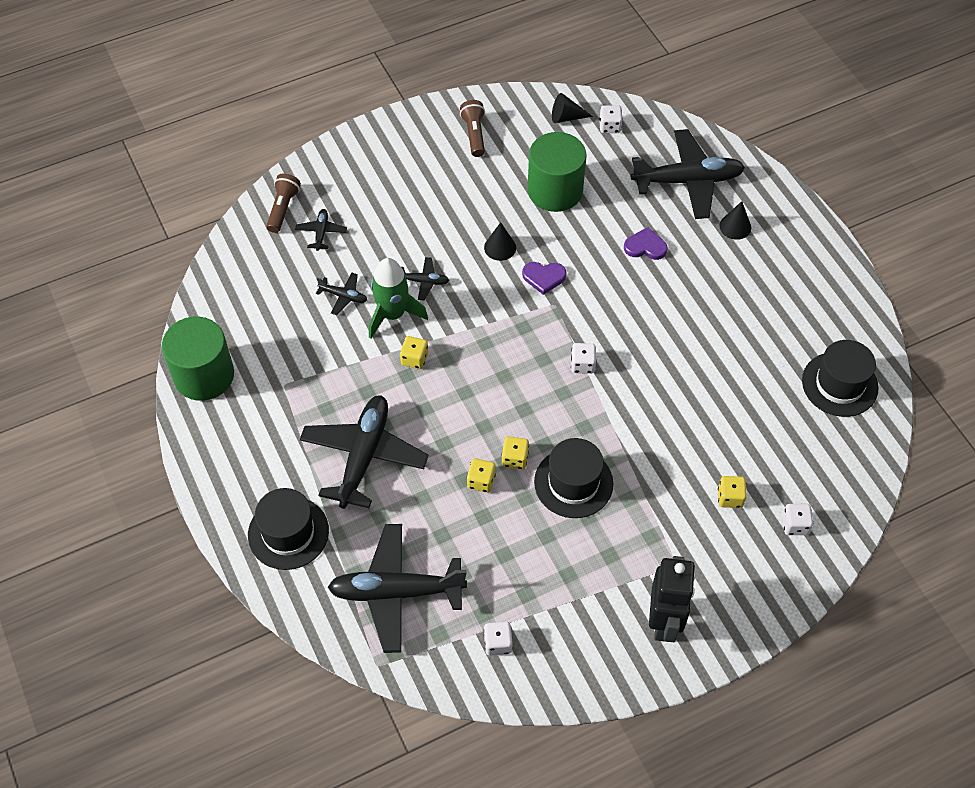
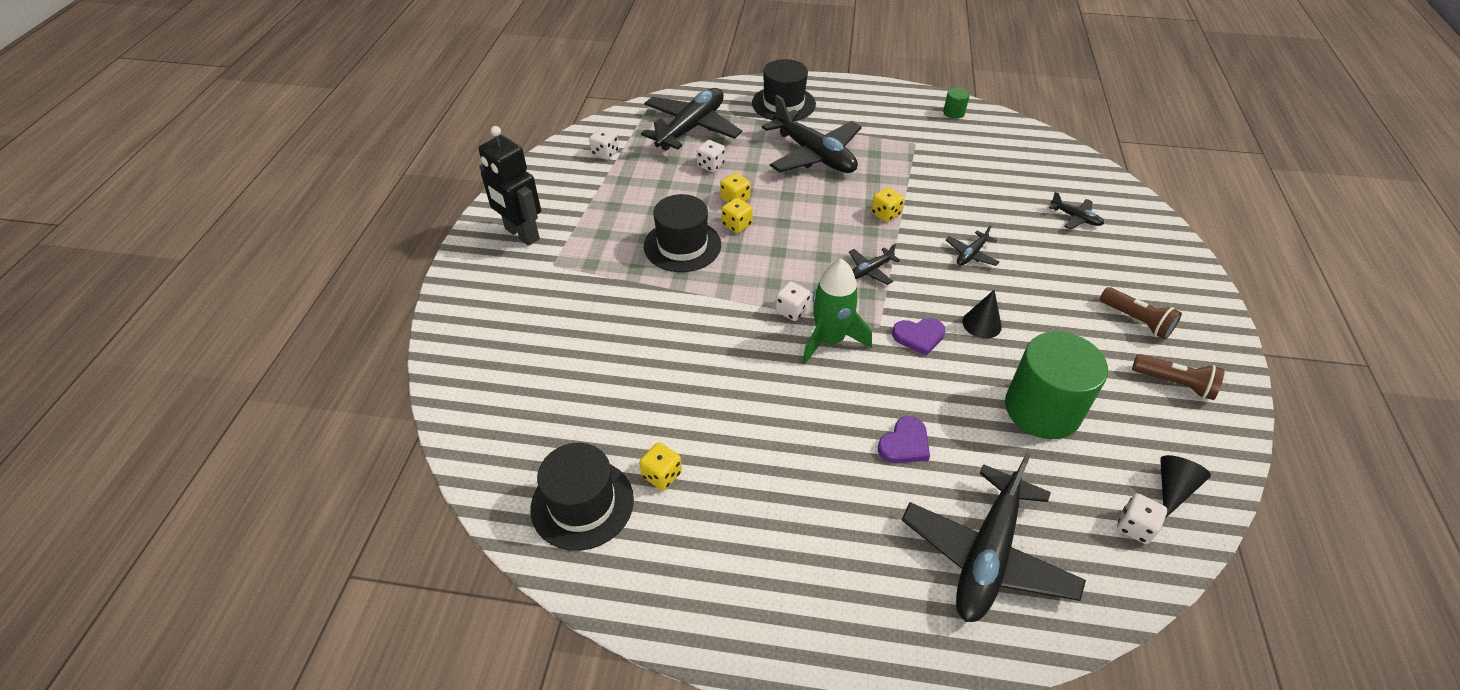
camera: 125 degrees right, 10 degrees down
(204, 375) = (953, 112): green cylinder -> green cylinder, size x0.41
(283, 208) = (1121, 207): brown flashlight -> brown flashlight (1136, 321)
(343, 296) = (986, 202): black plane -> black plane (870, 270)
(393, 314) = (945, 221): green rocket -> green rocket (829, 340)
(544, 277) = (919, 336): purple heart -> purple heart turned 135 degrees counterclockwise
(730, 497) = (566, 331): yellow dice -> yellow dice (661, 475)
(735, 226) = (876, 558): black cone -> none
(795, 525) = (495, 358): white dice -> white dice (711, 165)

